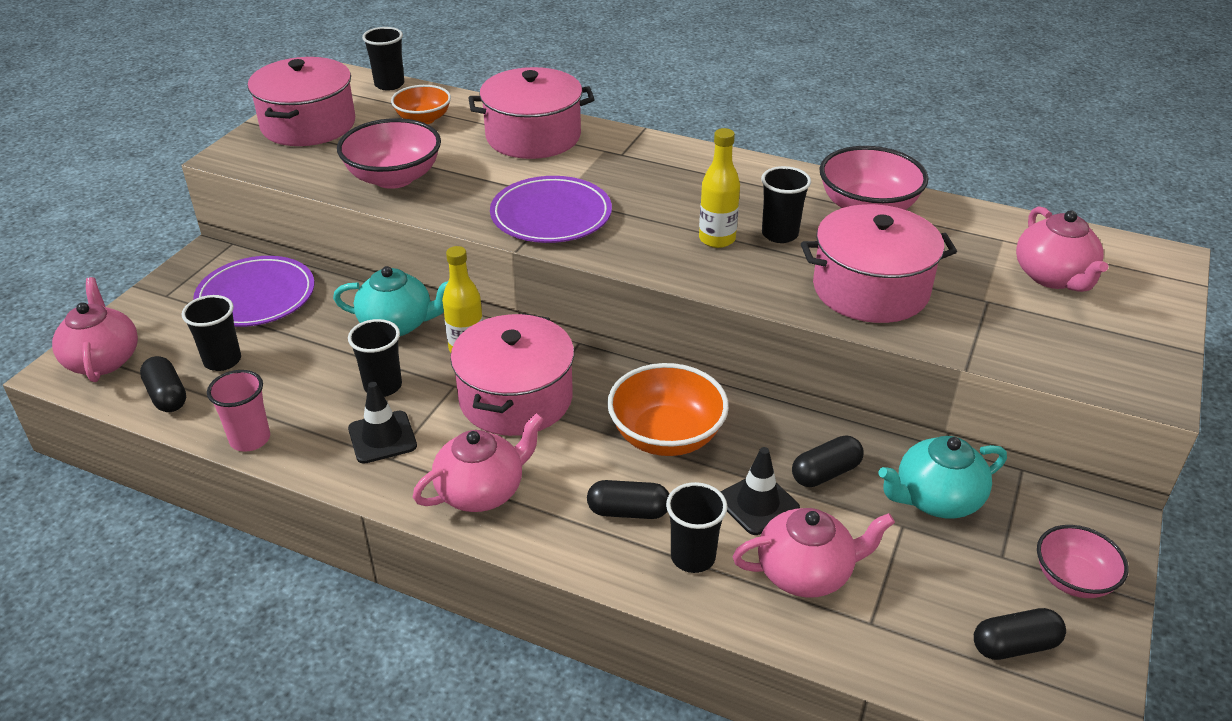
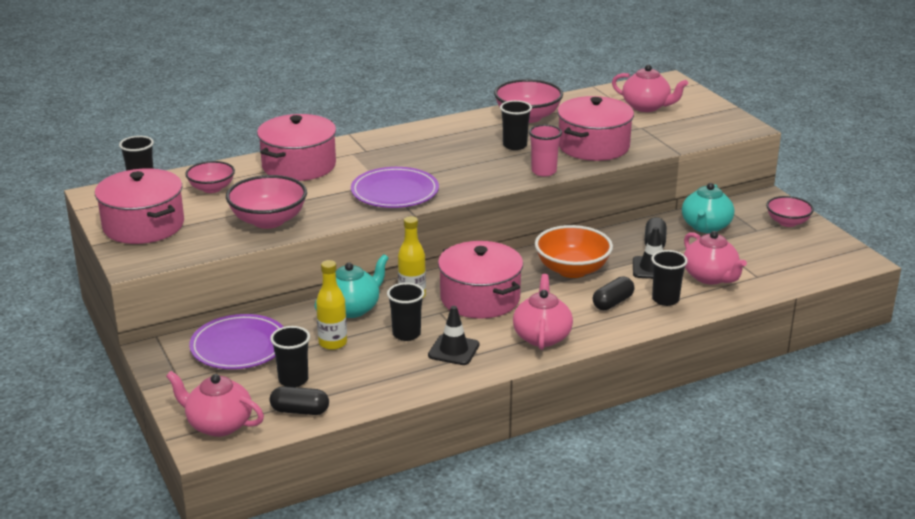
camera: 50 degrees left, 10 degrees down
(250, 439) = (391, 394): pink cup -> pink cup (543, 171)
(423, 119) = (211, 188): orange bowl -> pink bowl
(717, 239) = (493, 161): yellow bottle -> yellow bottle (333, 343)
(806, 573) = (710, 277): pink teapot -> pink teapot turned 120 degrees clockwise
(1015, 645) = (806, 252): black capsule -> none

